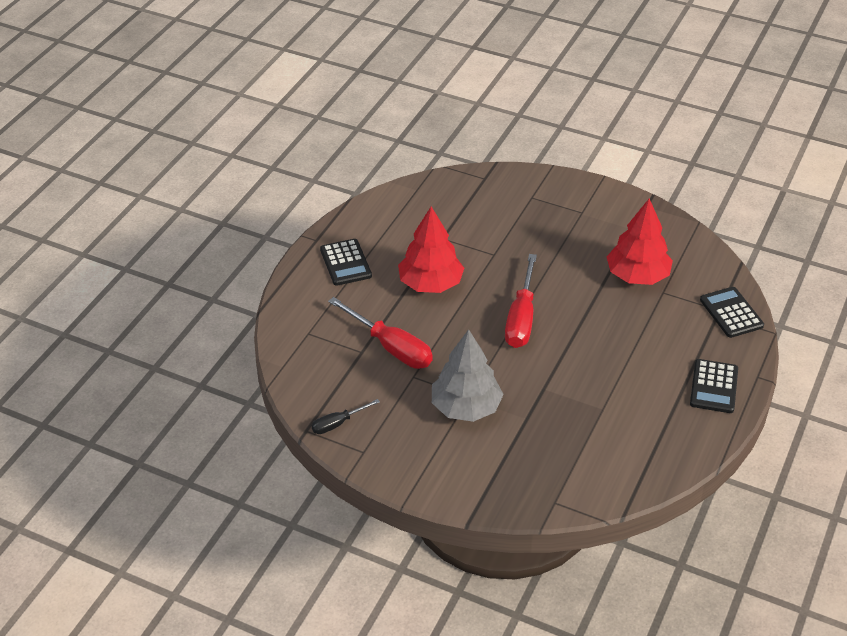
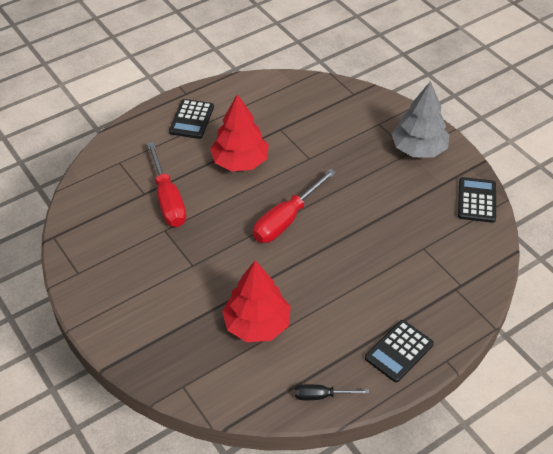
camera: 30 degrees right, 5 degrees up
(338, 423) = (79, 242): black screwdriver -> black screwdriver (321, 396)
(466, 407) = (182, 273): grey tree -> grey tree (418, 149)
(637, 276) = (412, 225): red tree -> red tree (257, 324)
(731, 313) = (469, 292): black calculator -> black calculator (477, 200)

